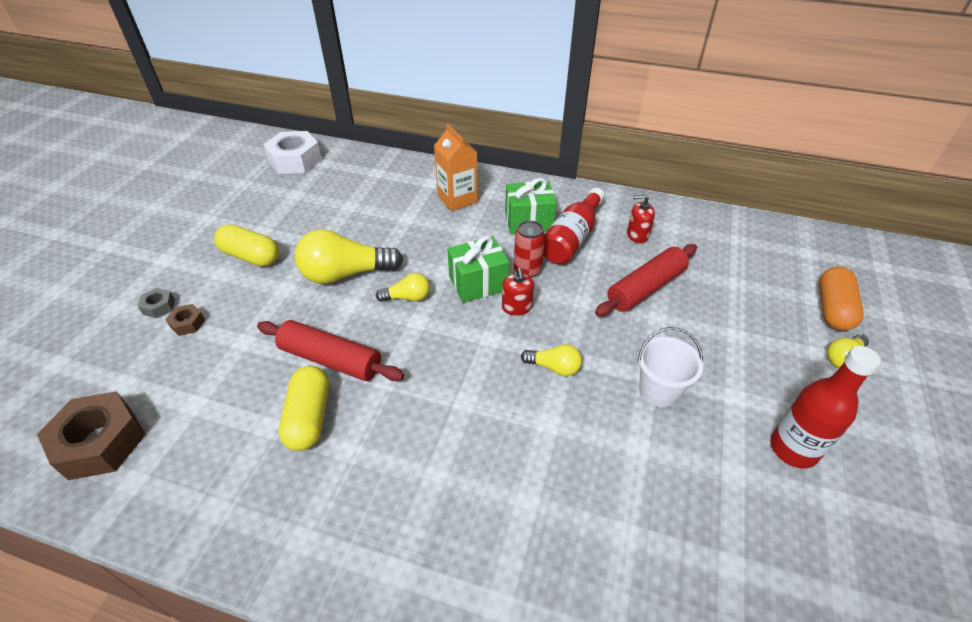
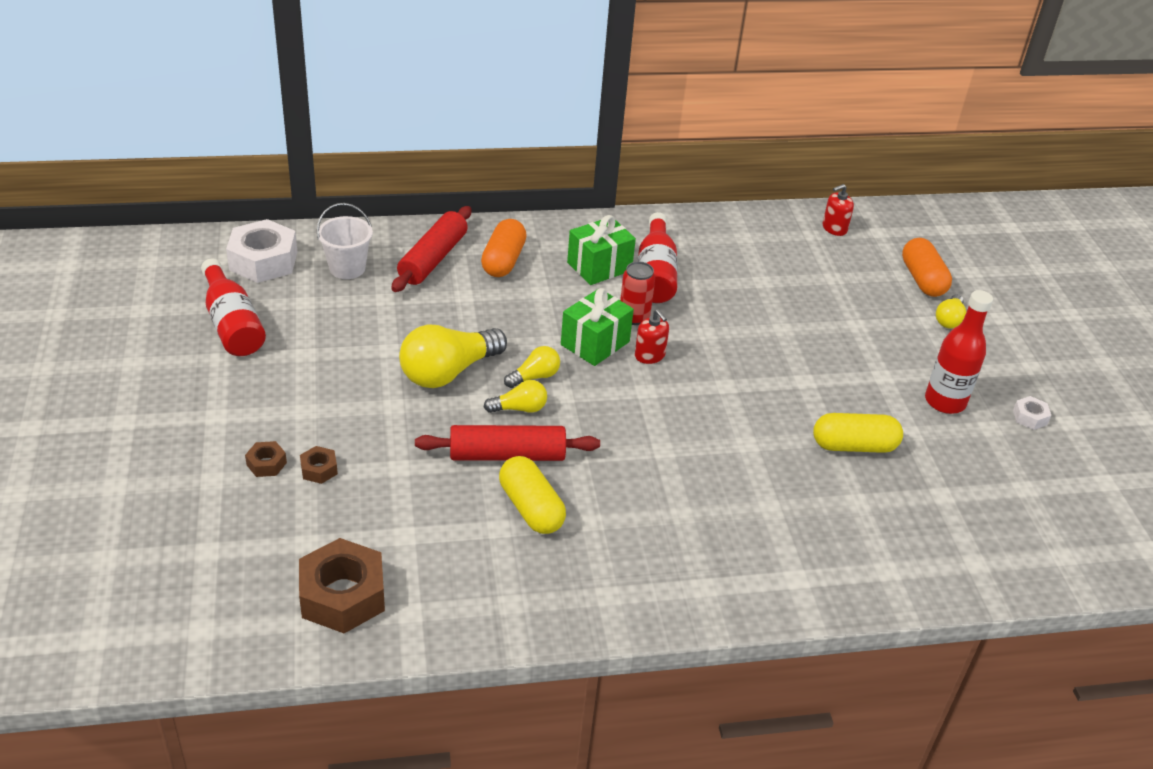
camera: 30 degrees left, 5 degrees down
(159, 307) = (266, 464): grey nut -> brown nut
(236, 197) = (232, 324): none -> red bottle
(250, 256) = (321, 384): yellow capsule -> yellow capsule (854, 446)
(457, 199) = (503, 261): orange carton -> orange capsule
(554, 367) = (721, 398): yellow light bulb -> yellow light bulb (519, 408)
(637, 235) = (717, 254): red soap dispenser -> red soap dispenser (834, 228)
(645, 288) = (756, 304): red rolling pin -> red rolling pin (433, 259)
(659, 391) = (820, 390): white bucket -> white bucket (347, 268)
(894, 504) = (1030, 417): none -> white nut

